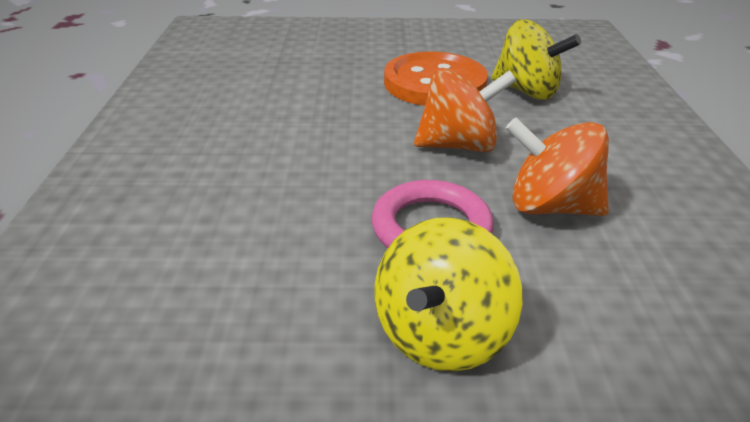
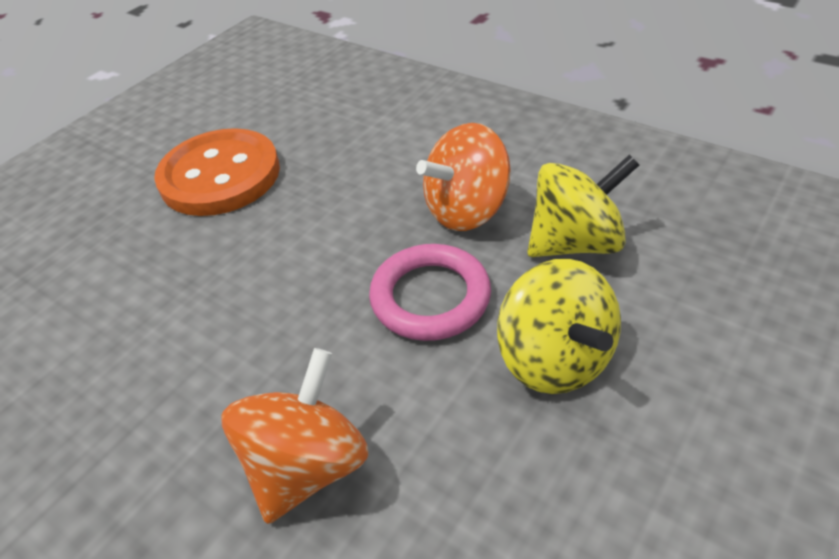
camera: 50 degrees left, 10 degrees up
(458, 145) = (336, 216): orange spinning top -> orange spinning top (307, 465)
(526, 91) = (303, 128): yellow spinning top -> yellow spinning top (575, 242)

